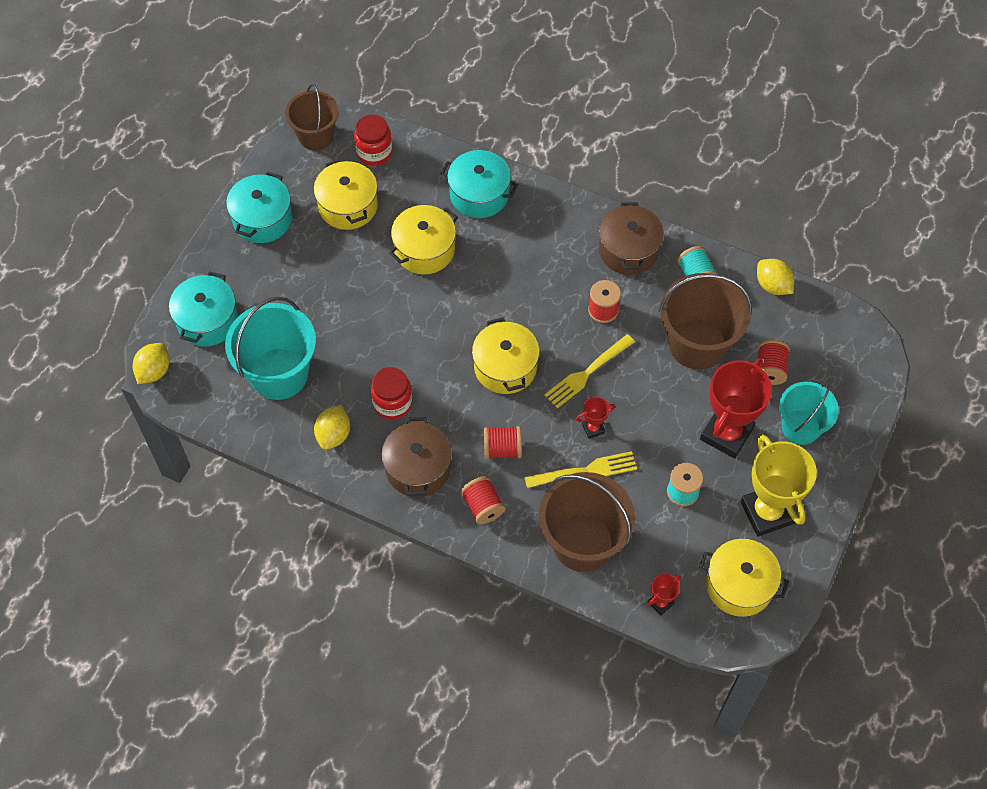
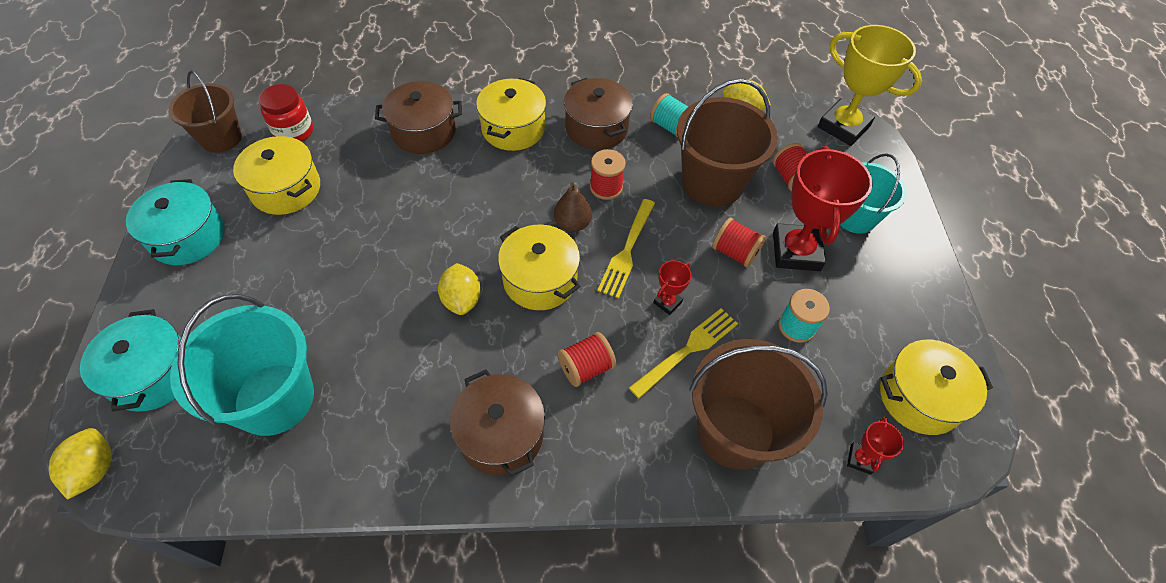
camera: 30 degrees left, 5 degrees down
(333, 435) = (377, 442): yellow lemon -> yellow lemon (462, 299)
(392, 403) = (433, 372): red jar -> none
(424, 250) = (392, 200): yellow pot -> yellow pot (513, 128)
(479, 194) = (424, 131): turquoise pot -> brown pot
(482, 506) = (601, 444): red spool -> red spool (735, 252)
(556, 331) = (572, 224): none -> brown pear
(767, 512) = (887, 309): yellow trophy -> yellow trophy (843, 126)

